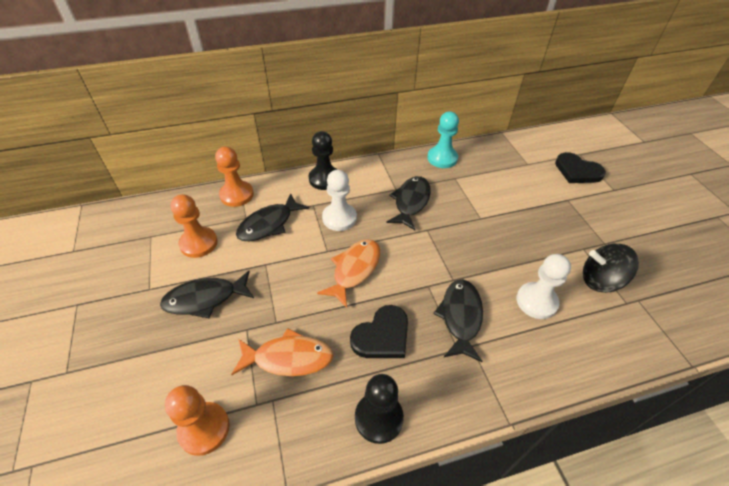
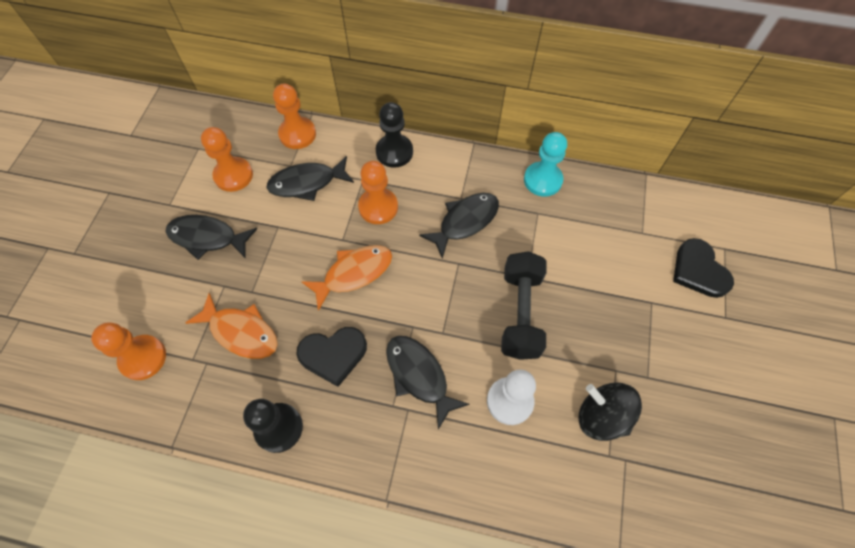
camera: 30 degrees right, 15 degrees up
(339, 218) = (378, 207): white pawn -> orange pawn
(460, 317) = (419, 376): black fish -> black fish turned 75 degrees counterclockwise
(495, 242) = (520, 313): none -> black dumbbell

